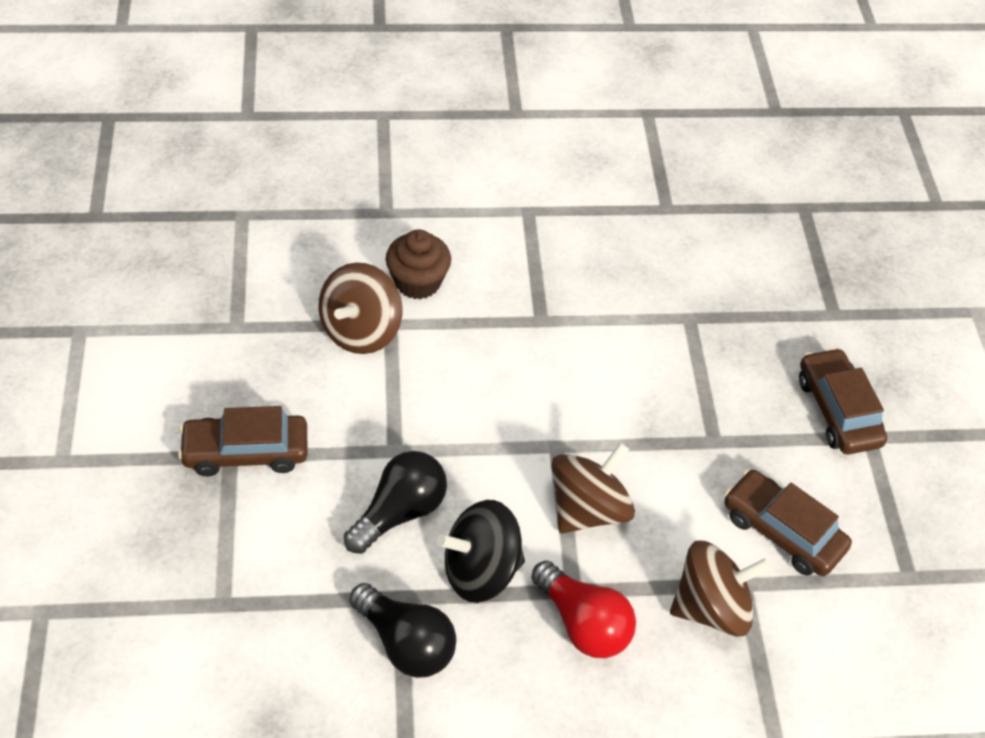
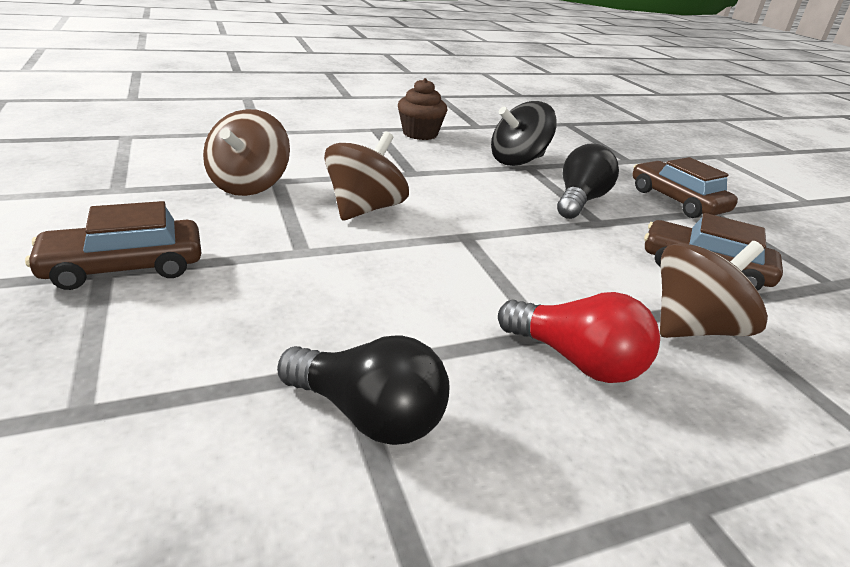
camera: 15 degrees left, 20 degrees down
(400, 512) = (322, 294): black light bulb -> black light bulb (580, 201)
(418, 282) = (296, 160): brown cupcake -> brown cupcake (420, 134)
(480, 570) = (435, 331): black spinning top -> black spinning top (517, 161)
(588, 509) = (521, 272): brown spinning top -> brown spinning top (365, 209)

